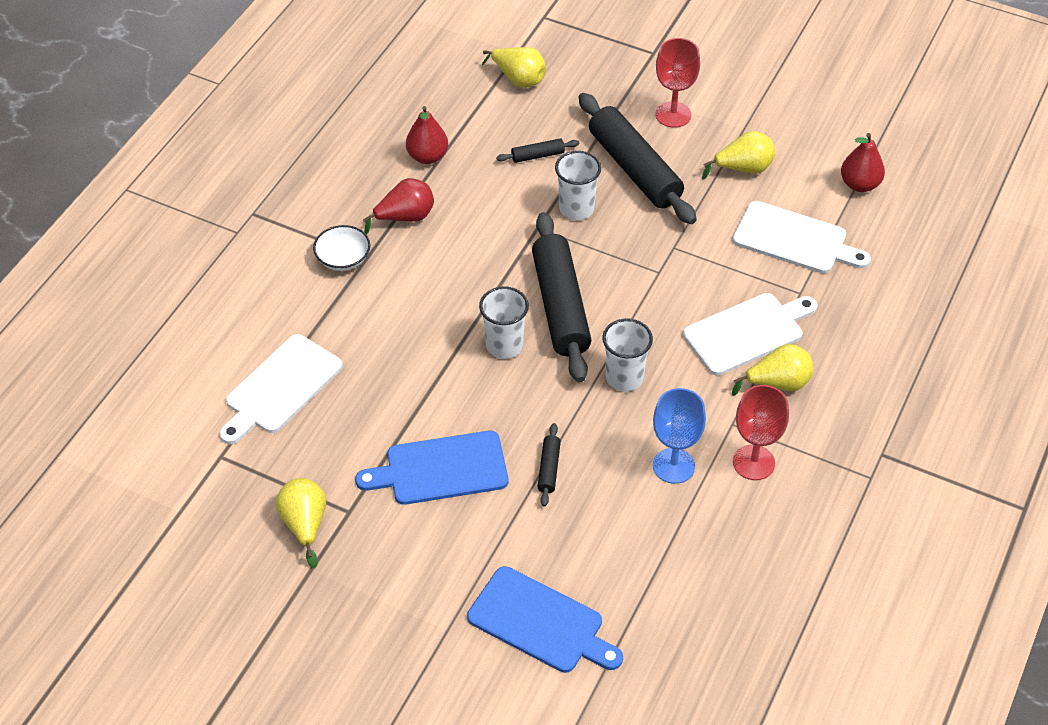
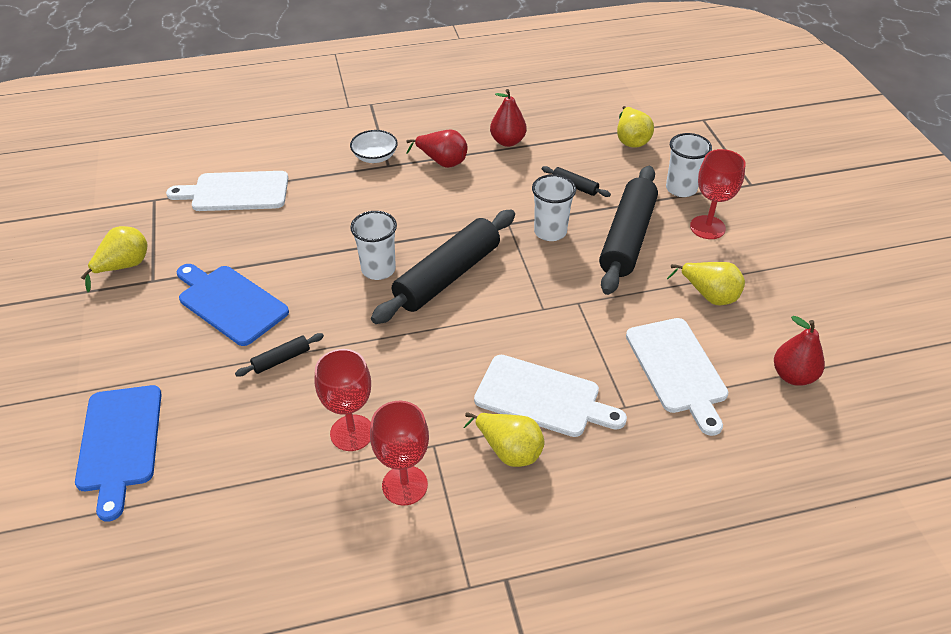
camera: 50 degrees right, 5 degrees down
(624, 378) = (414, 350): white cup -> white cup (681, 189)
(673, 466) = (352, 433): blue goblet -> red goblet

